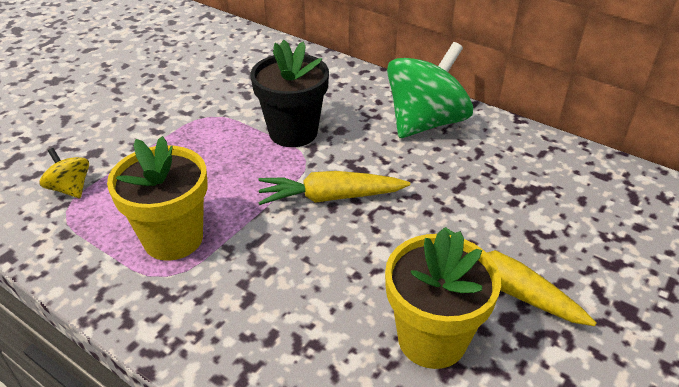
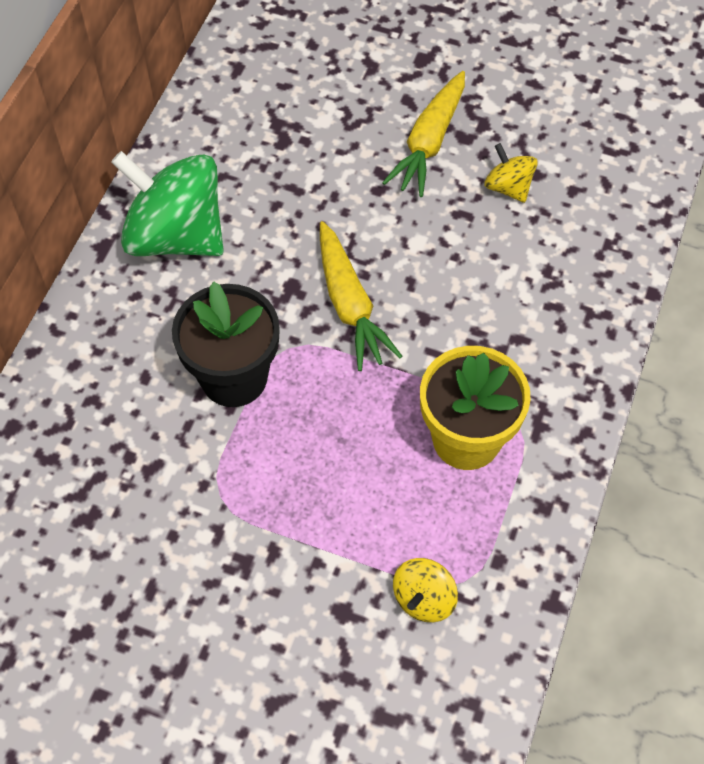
camera: 105 degrees left, 20 degrees up
(432, 339) = (508, 187): yellow flower pot -> yellow spinning top

